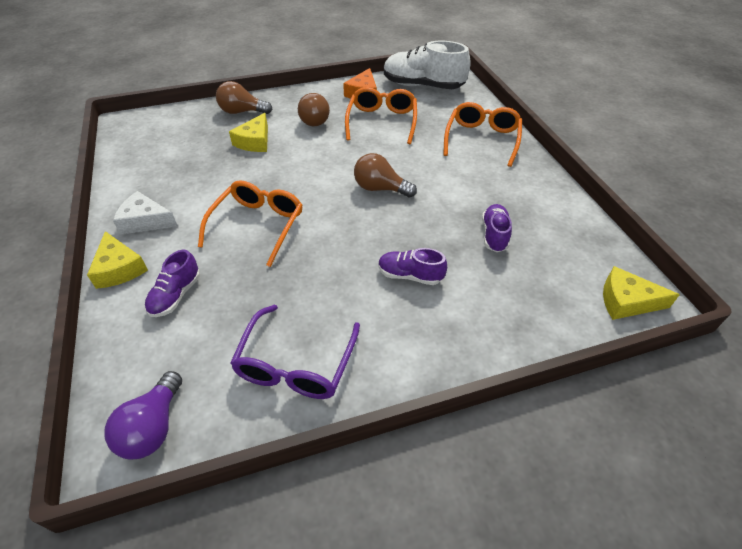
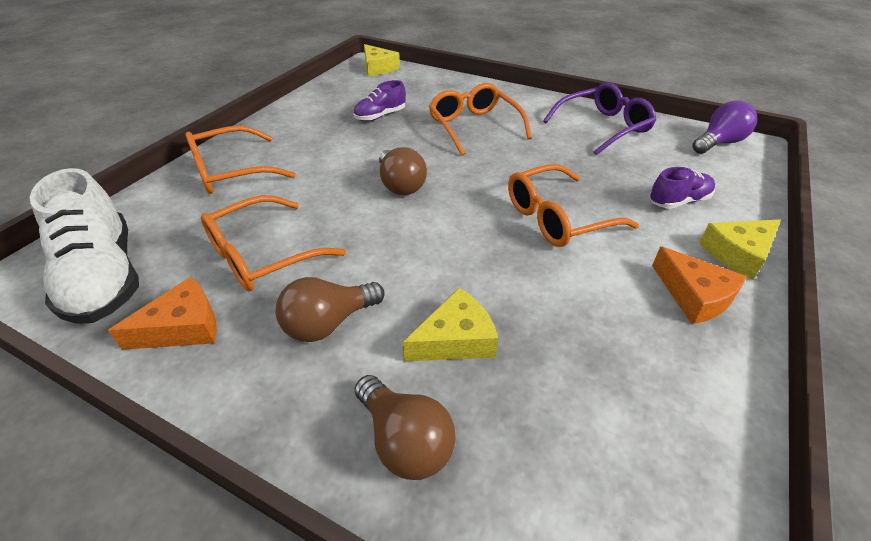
camera: 135 degrees left, 5 degrees down
(119, 268) = (738, 254): yellow cheese -> yellow cheese turned 135 degrees counterclockwise
(145, 221) = (694, 296): white cheese -> orange cheese
(313, 120) = (328, 323): brown light bulb -> brown light bulb turned 150 degrees counterclockwise
(410, 275) = (474, 126): purple shoe -> orange glasses

